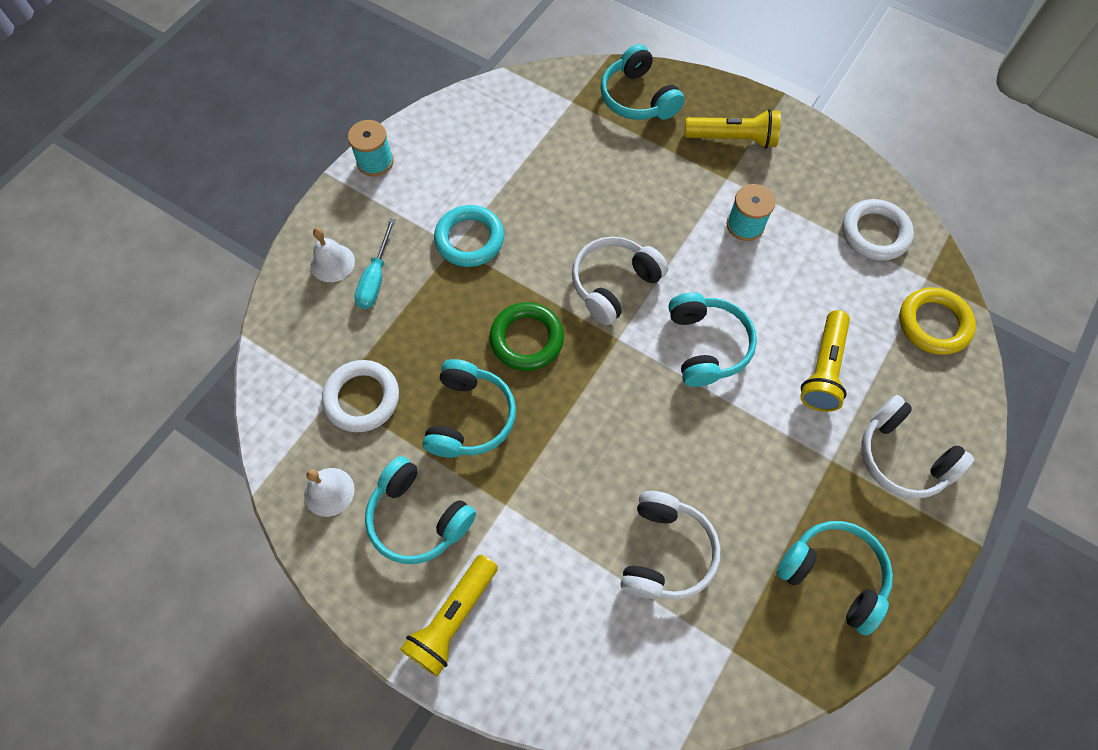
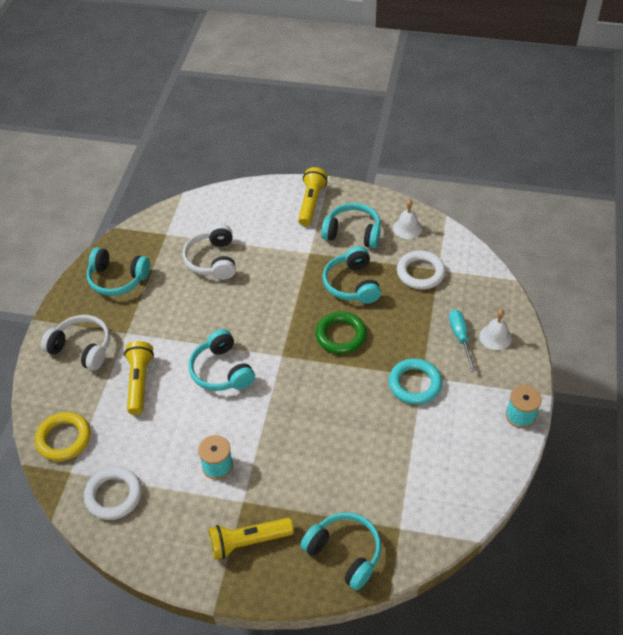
camera: 160 degrees right, 15 degrees down
(614, 284) = (299, 388): white headphones -> none

